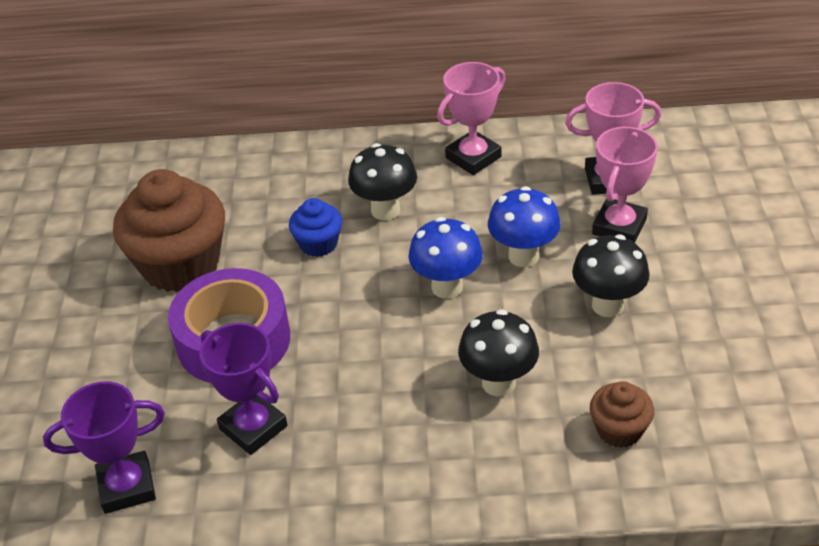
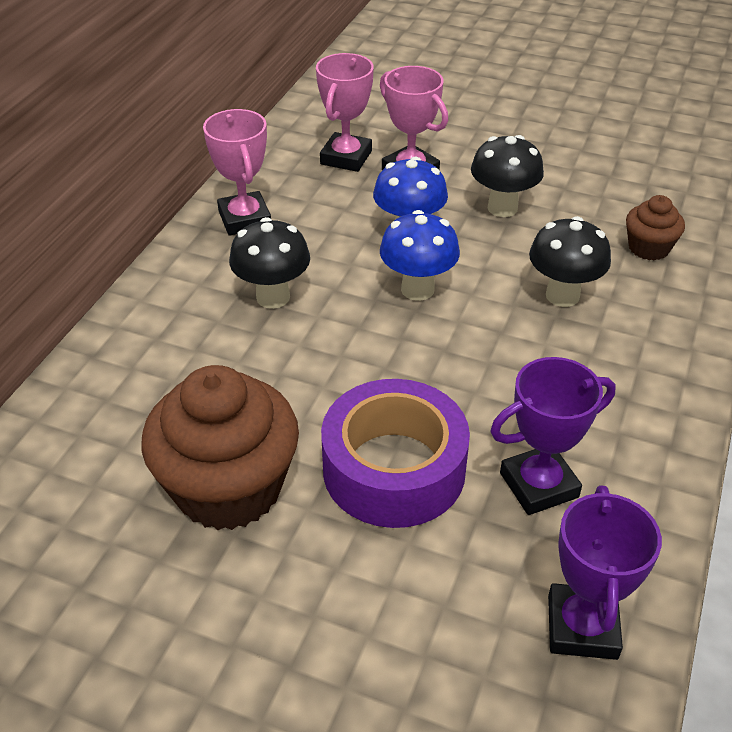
camera: 70 degrees left, 0 degrees up
(318, 244) = (286, 359): blue cupcake -> none

